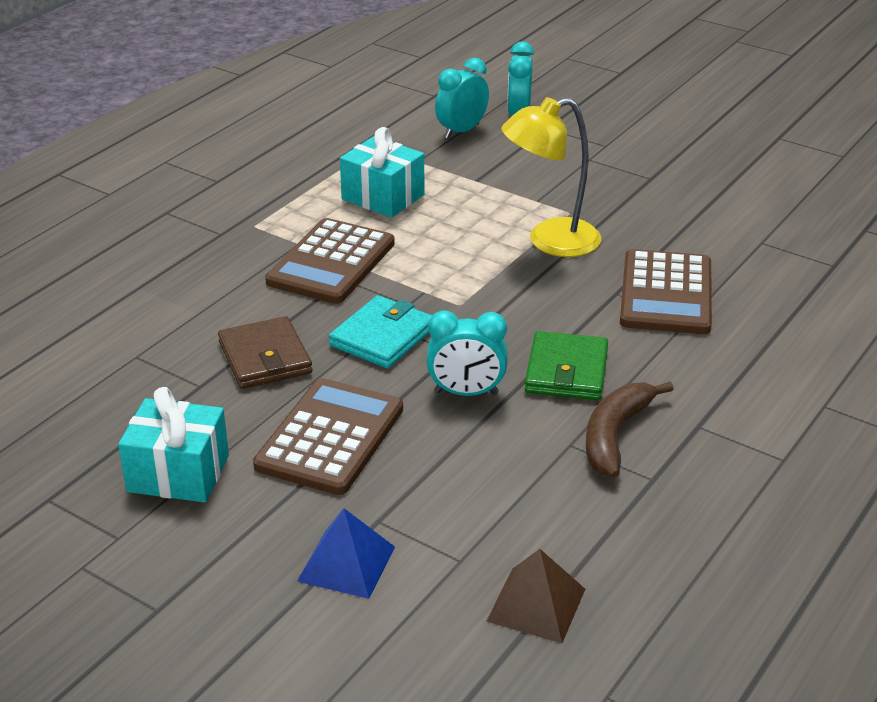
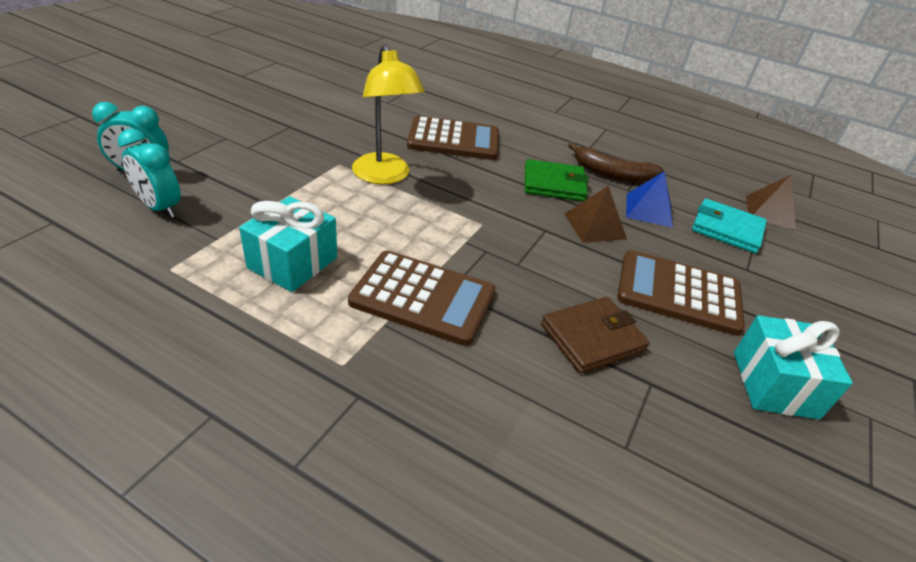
camera: 100 degrees left, 5 degrees up
(346, 564) = (796, 283): blue pyramid -> blue pyramid (649, 210)
(382, 337) = (538, 265): turquoise wallet -> turquoise wallet (727, 229)
(466, 392) = (595, 226): turquoise clock -> brown pyramid

